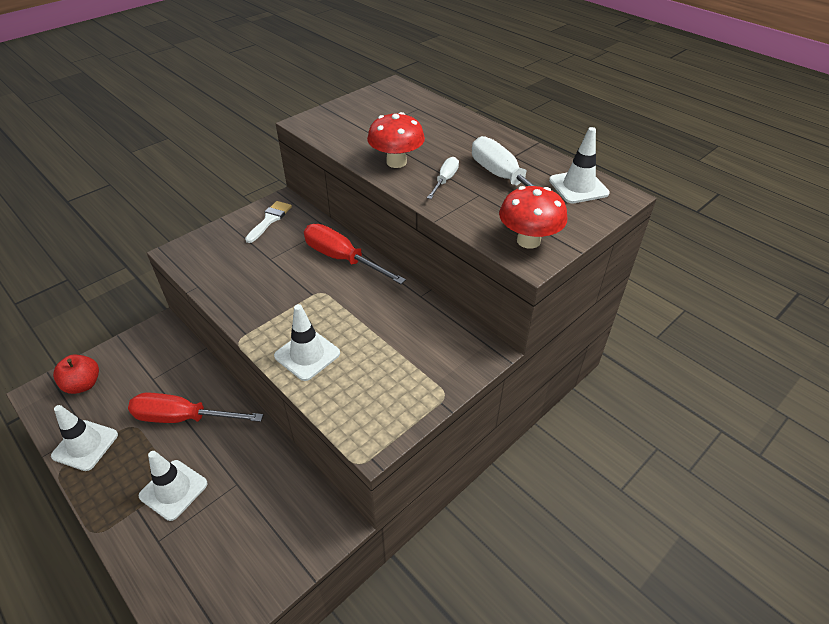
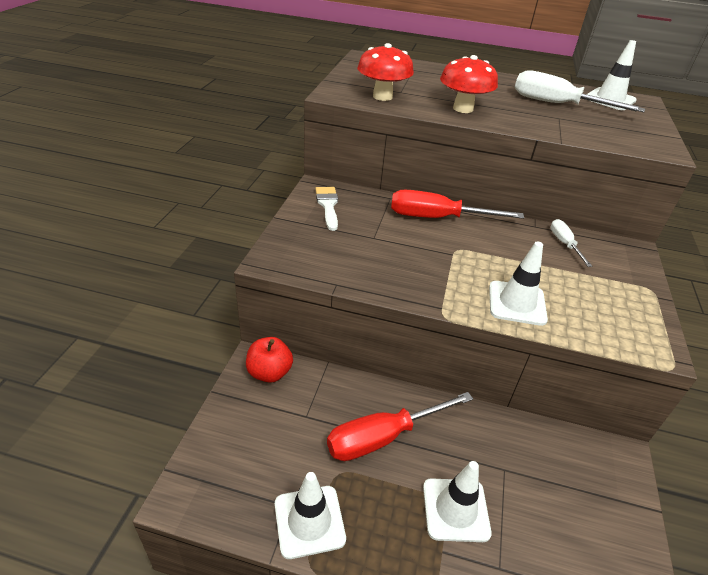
camera: 35 degrees left, 5 degrees down
(83, 384) = (230, 459): red apple -> red apple (269, 372)
(445, 180) = (520, 113): white screwdriver -> white screwdriver (564, 244)
(528, 241) = (641, 139): red mushroom -> red mushroom (382, 97)

